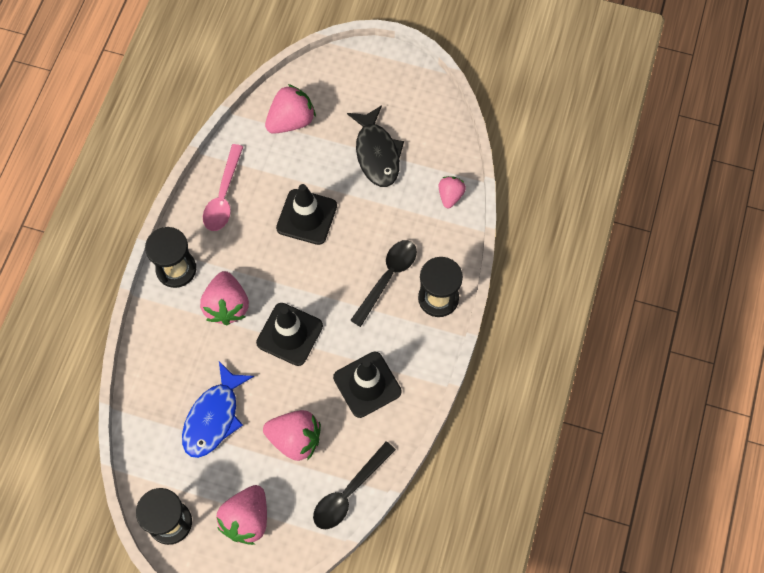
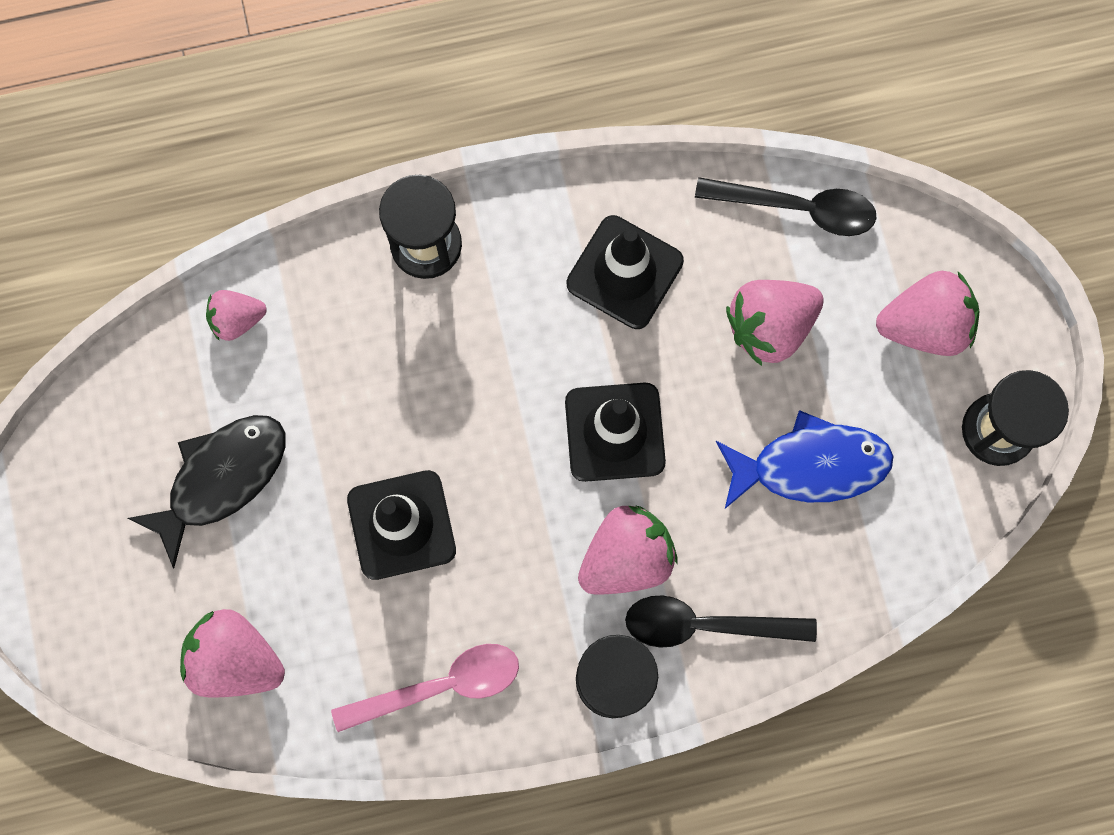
camera: 120 degrees left, 10 degrees up
(295, 439) = (769, 327): pink strawberry -> pink strawberry turned 105 degrees counterclockwise
(387, 278) = (436, 338): black spoon -> black spoon (706, 624)

